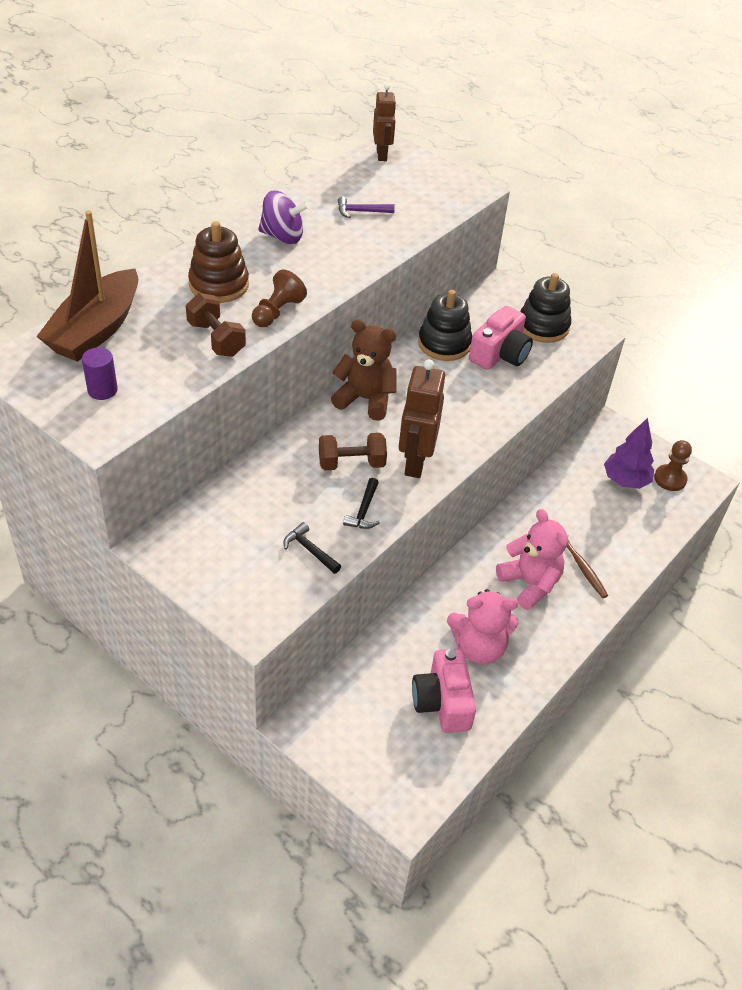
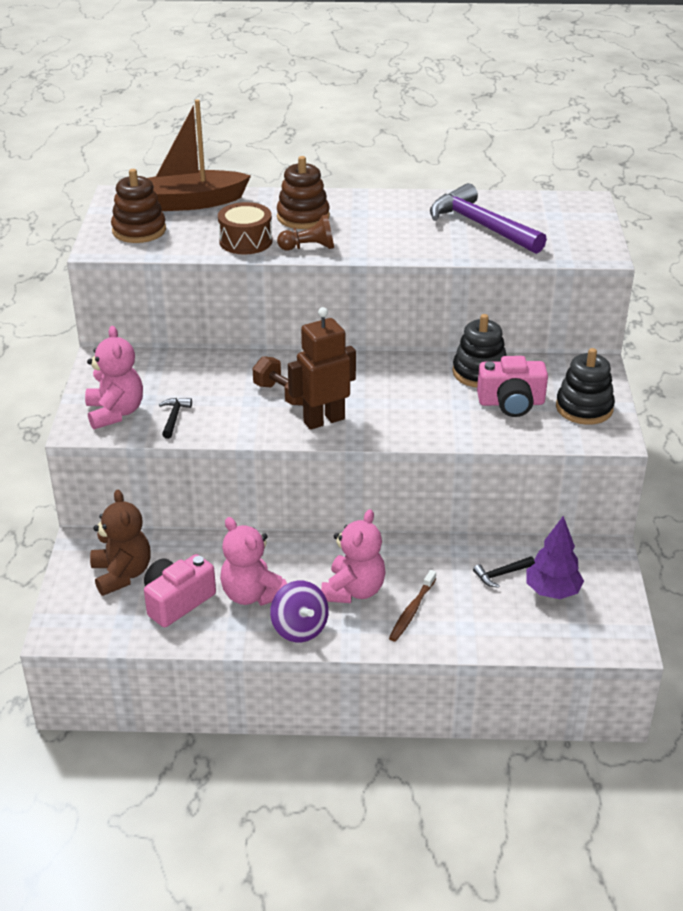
camera: 55 degrees right, 10 degrees down
(102, 390) = (139, 230): purple cylinder -> brown stacking toy
(216, 339) = (246, 241): brown dumbbell -> brown drum
(257, 585) = (115, 413): none -> pink teddy bear
(282, 236) = (396, 213): purple spinning top -> purple spinning top (299, 628)
(361, 211) = (481, 226): purple hammer -> purple hammer, size x2.34
(364, 510) = (242, 421): black hammer -> black hammer (501, 574)
(365, 399) = (359, 368): brown teddy bear -> brown teddy bear (122, 574)
(382, 155) = (570, 203): brown robot -> none
(670, 479) = (596, 619): brown pawn -> none

